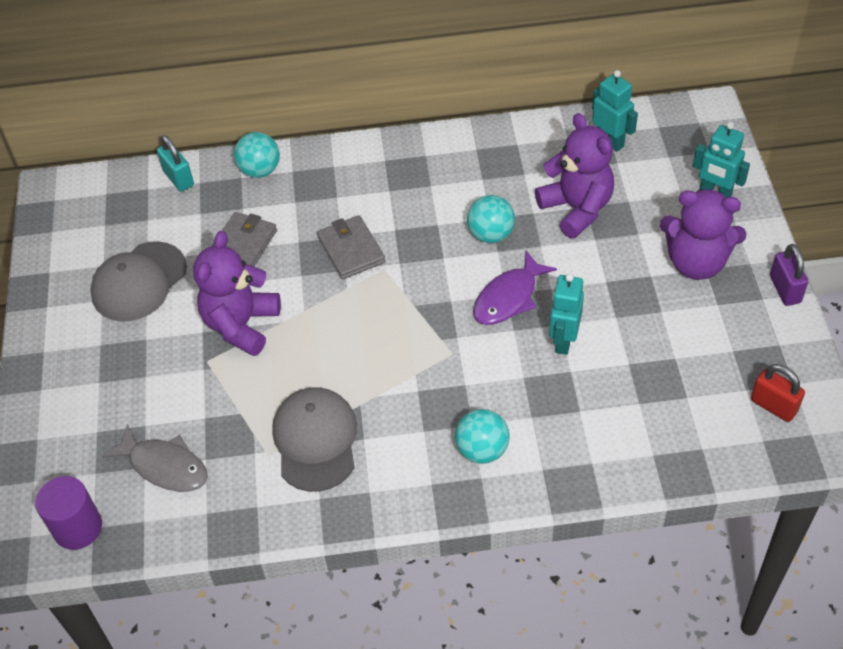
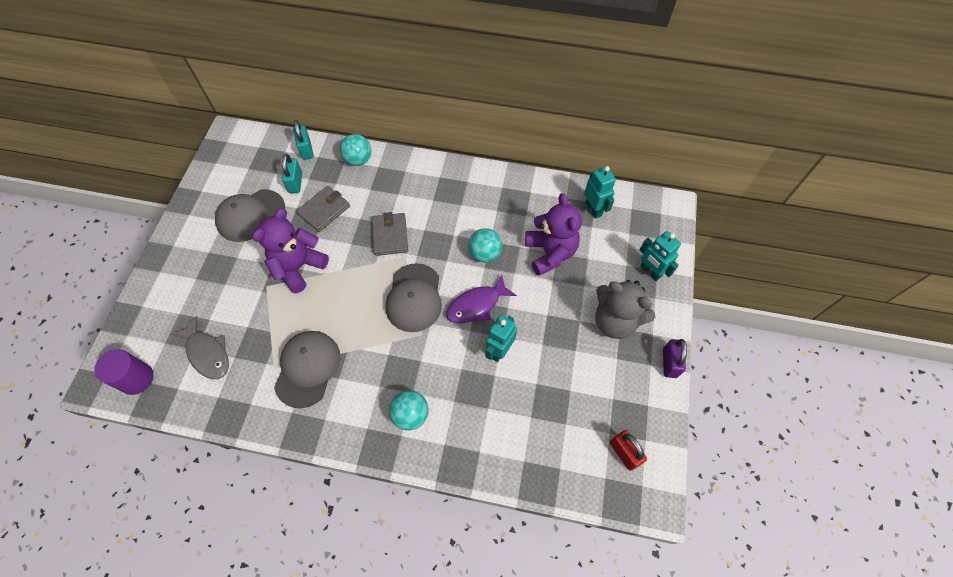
camera: 15 degrees right, 10 degrees up
(184, 223) = (295, 183): none -> turquoise padlock
(420, 314) = (414, 298): none -> grey cap
(696, 263) = (615, 321): purple teddy bear -> grey teddy bear

